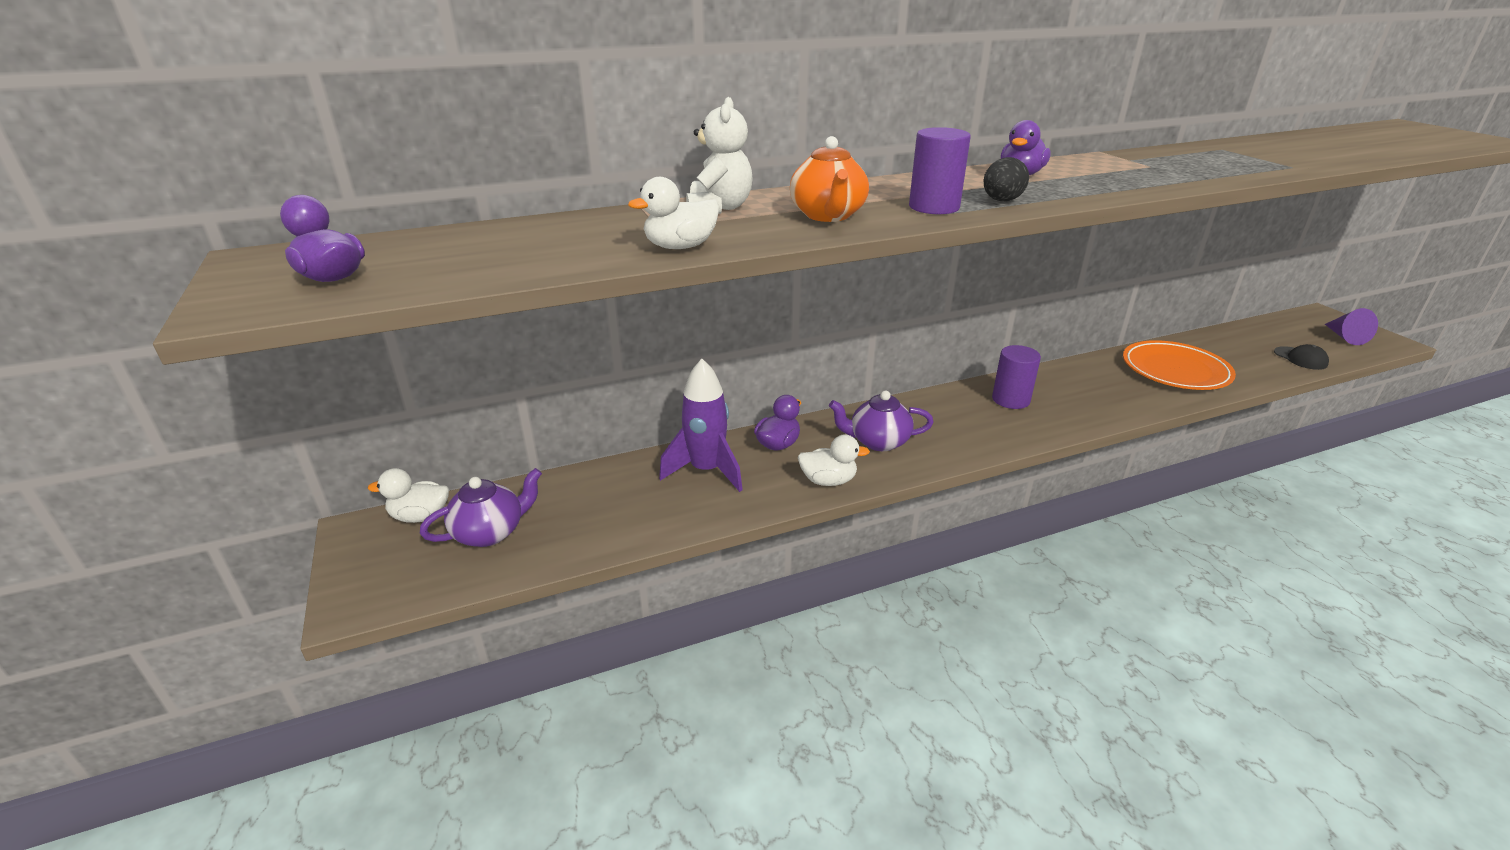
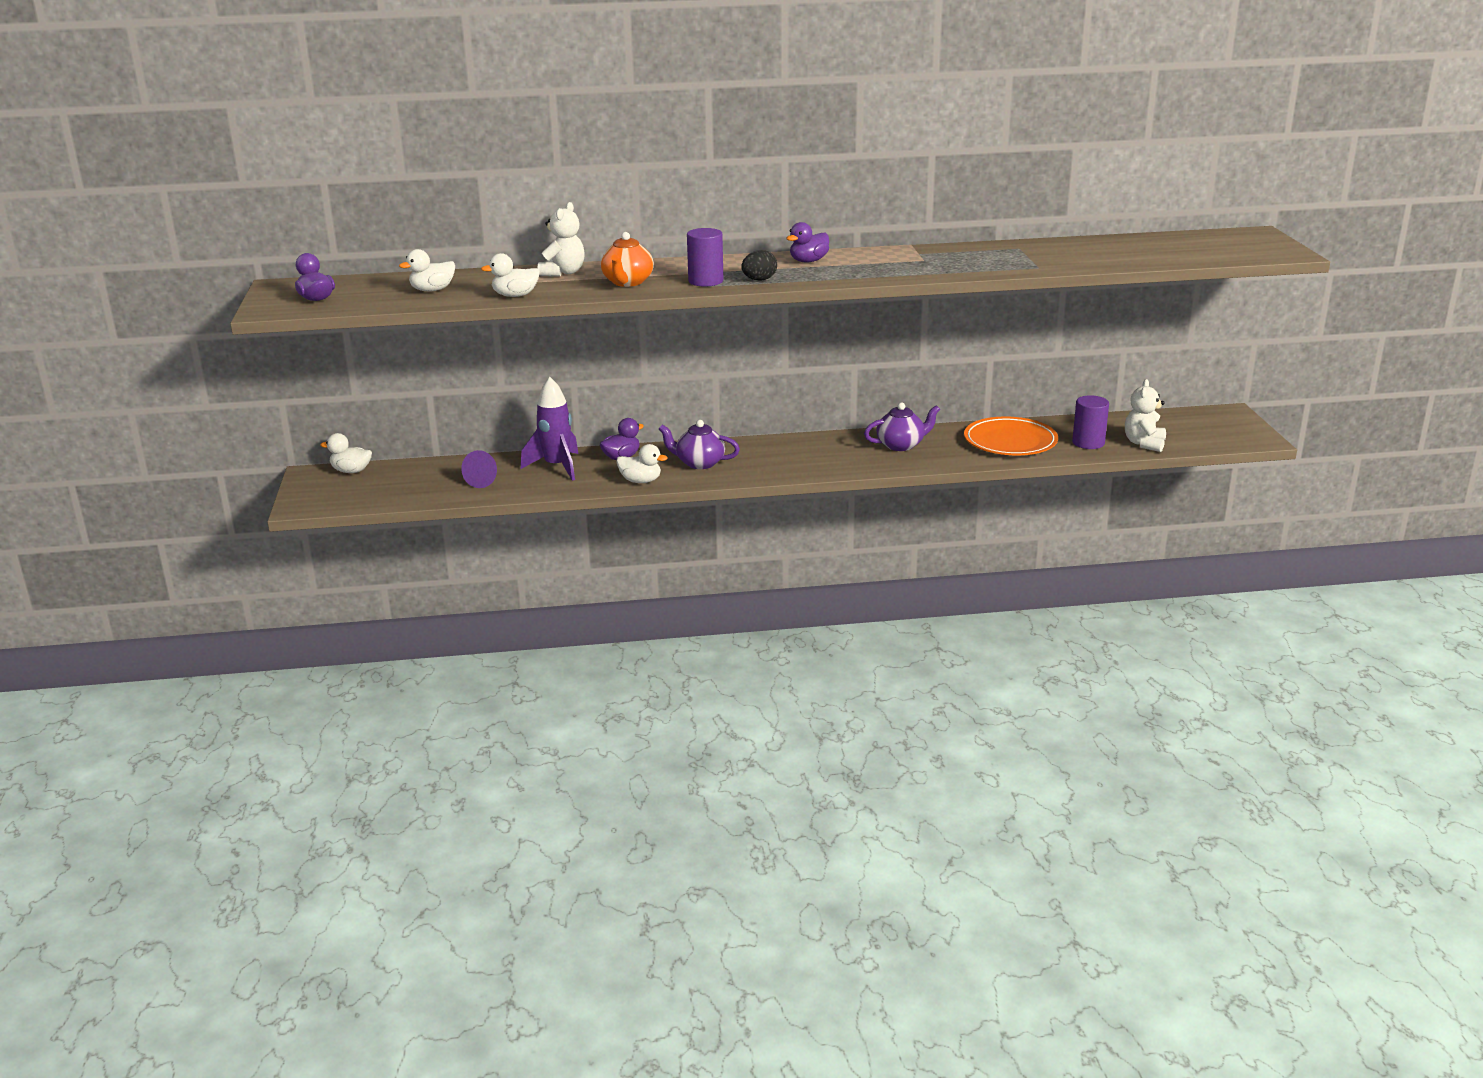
camera: 15 degrees right, 5 degrees down
(490, 532) = (393, 483): purple teapot -> purple teapot (901, 445)
(536, 247) = (432, 290): none -> white duck
(1010, 400) = (836, 448): purple cylinder -> purple cylinder (1088, 443)
(1300, 358) = (1144, 444): black cap -> white teddy bear
(1345, 337) = (1218, 432): purple cone -> purple cone (484, 480)

